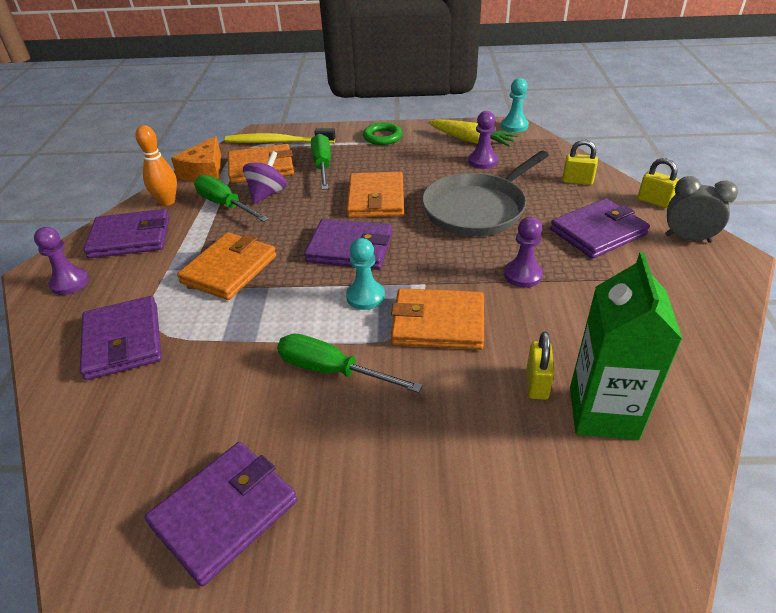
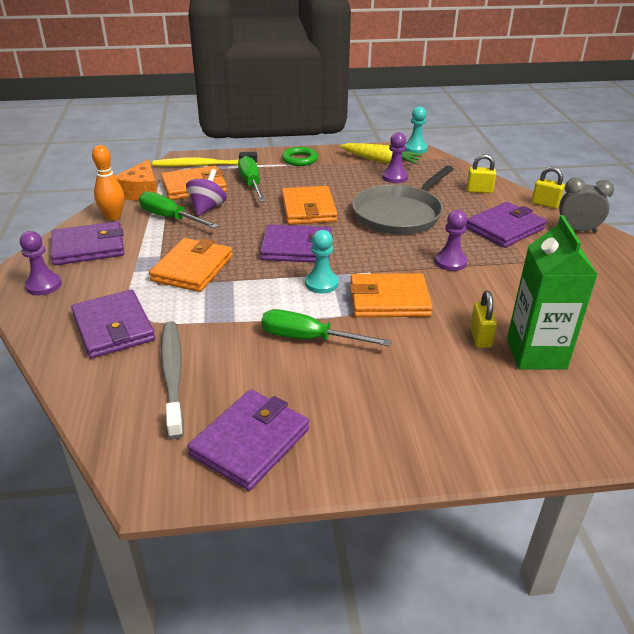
camera: 10 degrees left, 5 degrees down
(165, 410) = (172, 376): none -> grey toothbrush

